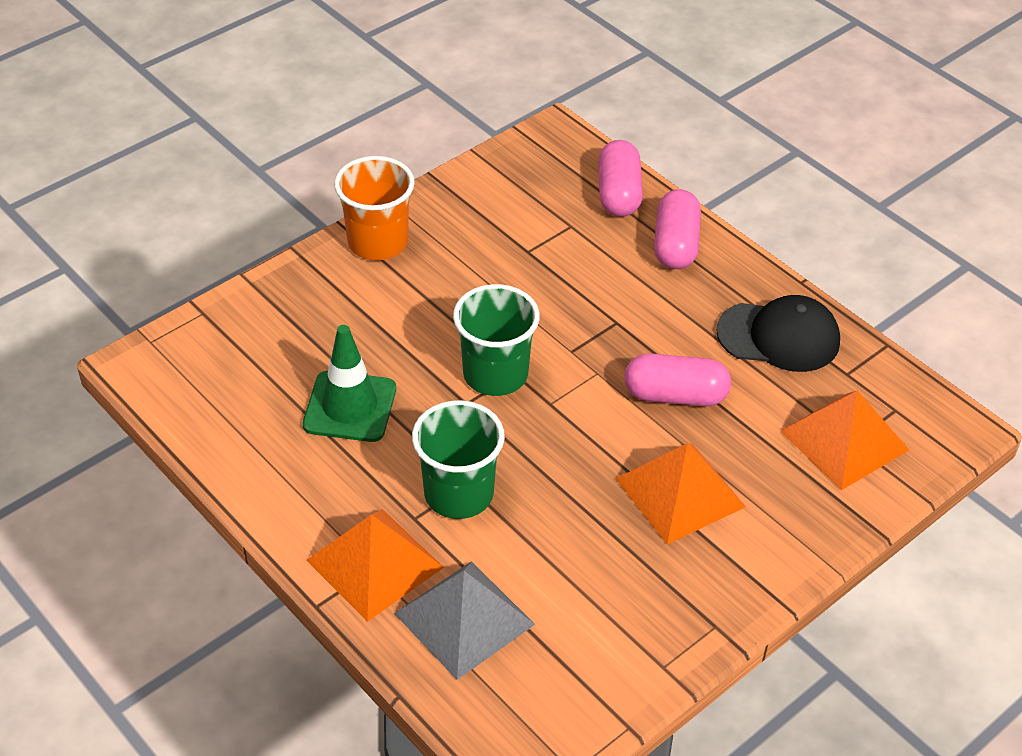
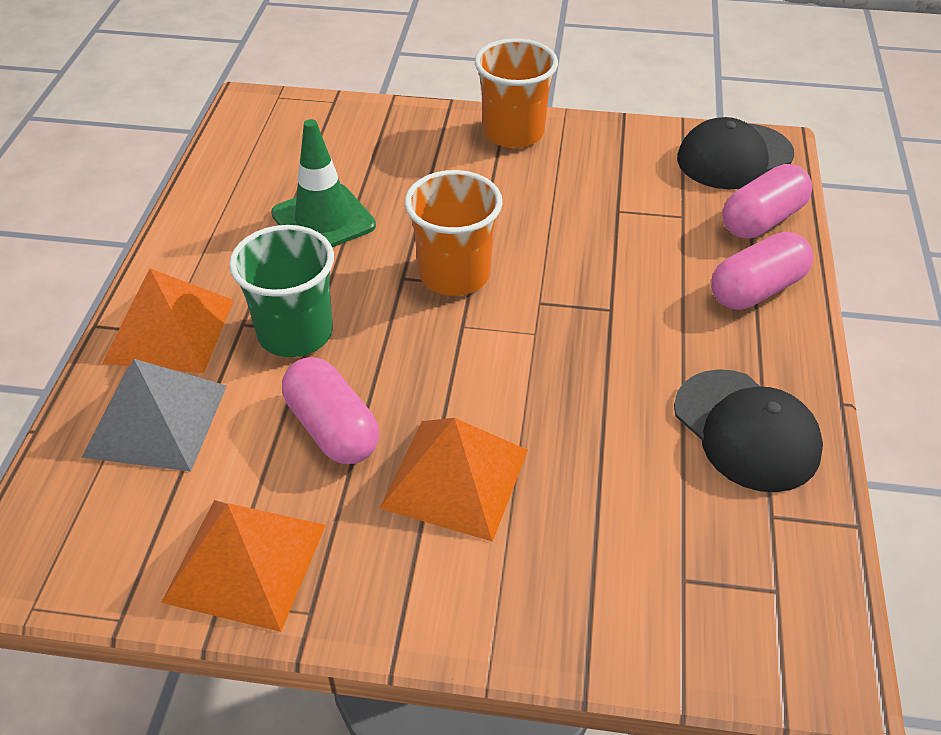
camera: 50 degrees right, 0 degrees up
(495, 374) = (454, 274): green cup -> orange cup
(543, 158) = (734, 157): none -> black cap
(675, 395) = (572, 401): pink capsule -> pink capsule (332, 428)
(844, 440) = (677, 571): orange pyramid -> orange pyramid (246, 562)

